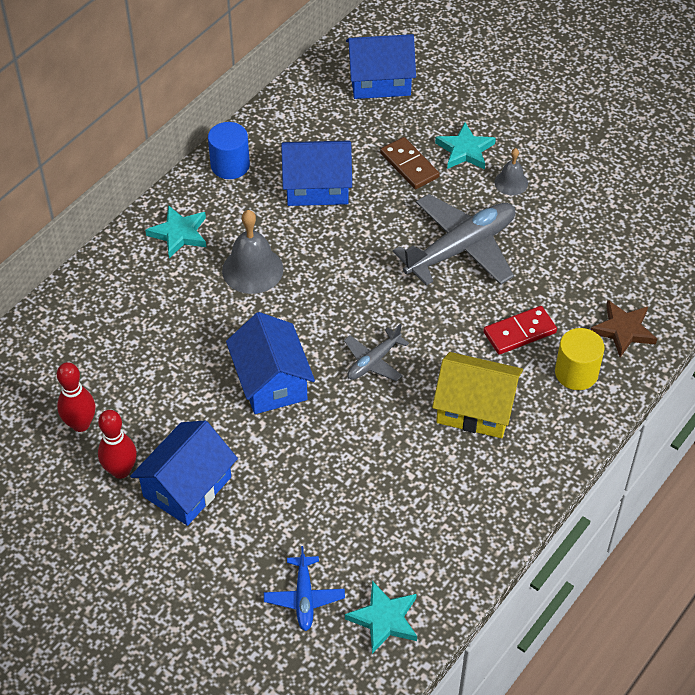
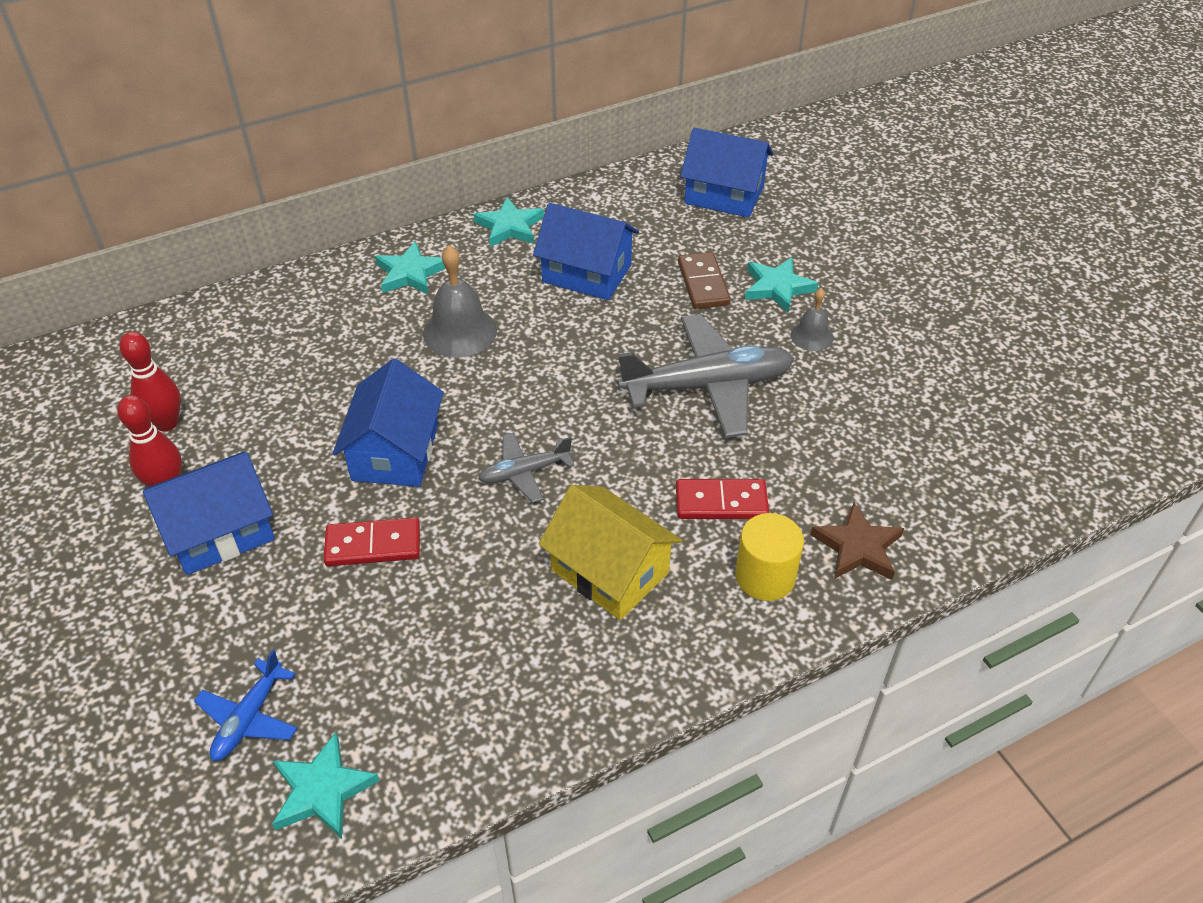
camera: 25 degrees right, 5 degrees down
(230, 165) = (510, 226): blue cylinder -> turquoise star
(303, 453) = (373, 545): none -> red domino

